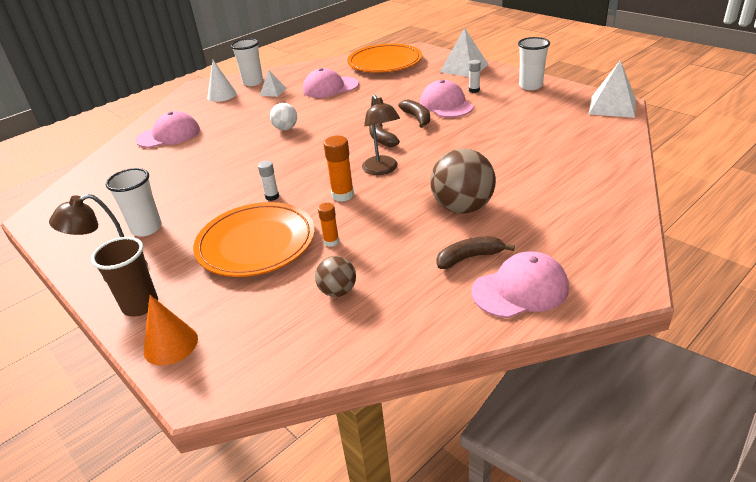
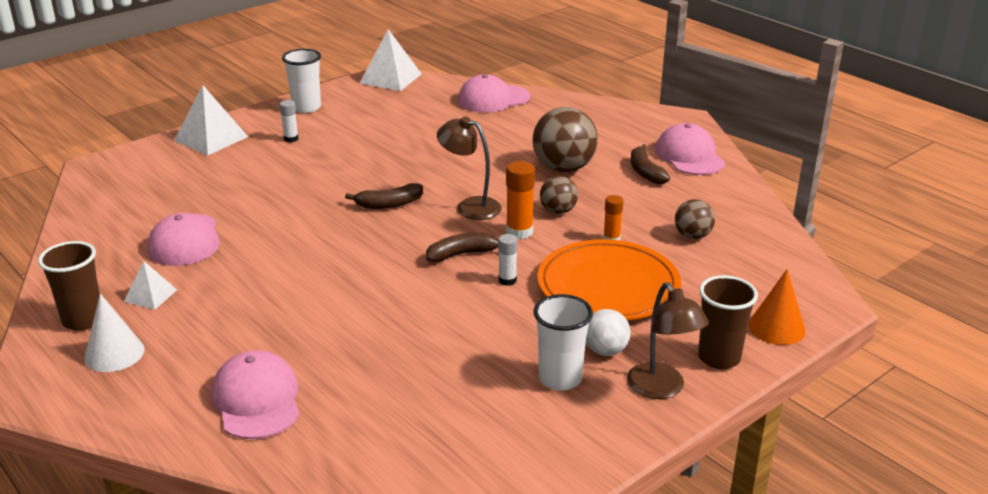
camera: 90 degrees left, 5 degrees down
(253, 82) = (83, 320): white cup -> brown cup
(285, 128) = (311, 277): white ball -> white ball (605, 351)
(379, 211) = (558, 211): none -> brown ball
(382, 170) = (470, 206): brown lamp -> brown lamp turned 135 degrees counterclockwise
(385, 62) = (126, 192): orange plate -> none
(417, 118) = (346, 179): brown banana -> brown banana (462, 254)
(446, 104) = (319, 159): pink cap -> pink cap (493, 99)

